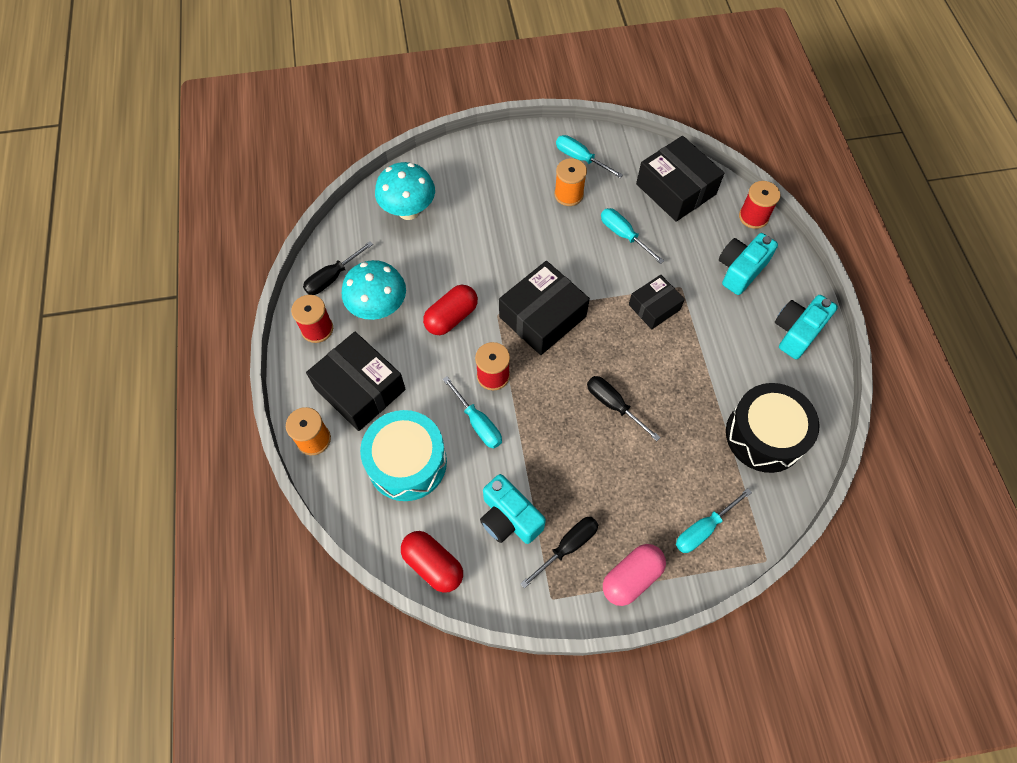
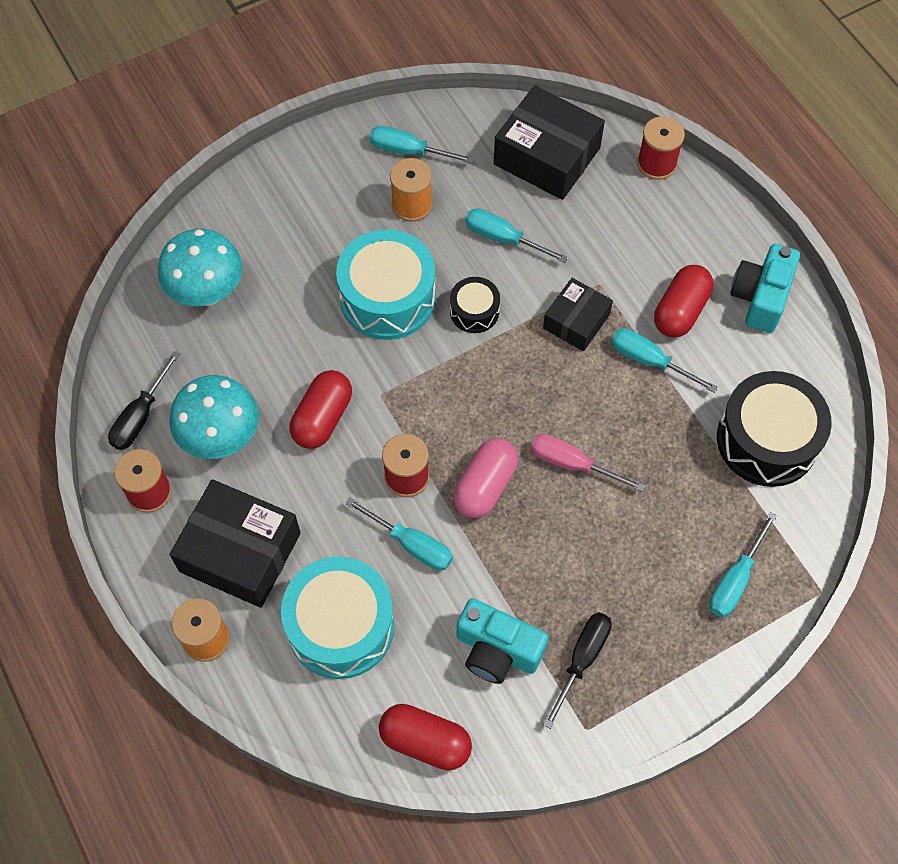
camera: 20 degrees left, 0 degrees up
(528, 251) = (387, 297): none -> turquoise drum
(542, 316) = (440, 379): black box -> none
(584, 278) = (474, 311): none -> black drum
(613, 405) = (572, 464): black screwdriver -> pink screwdriver
(631, 578) = (672, 669): pink capsule -> pink capsule (485, 486)
(697, 351) = (649, 361): none -> turquoise screwdriver
(733, 323) = (680, 311): none -> red capsule
(740, 270) = (665, 239): turquoise camera -> none

